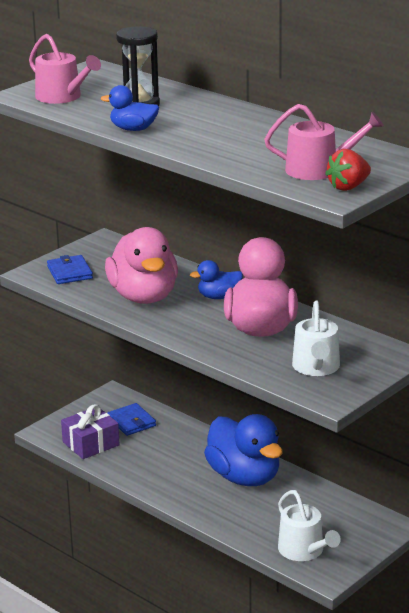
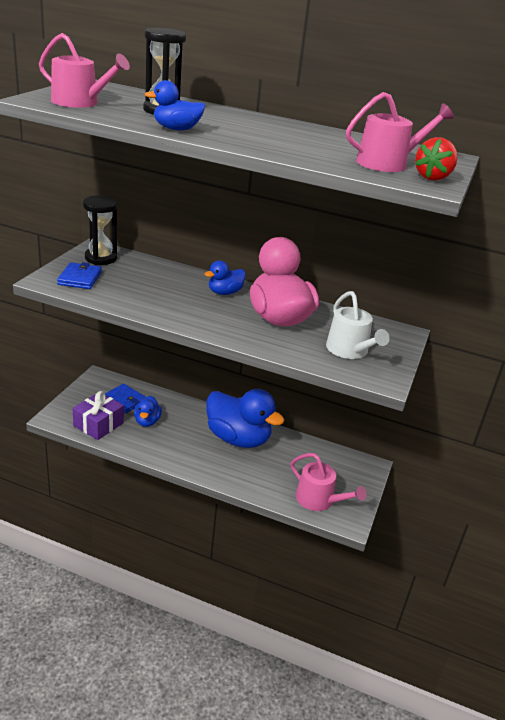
camera: 25 degrees left, 5 degrees up
(69, 272) = (80, 278): blue wallet -> blue wallet turned 45 degrees clockwise
(104, 251) = (101, 258): none -> black hourglass
(144, 296) = (160, 296): pink duck -> none
(146, 447) = (147, 421): none -> blue duck
(304, 550) = (319, 500): white watering can -> pink watering can

